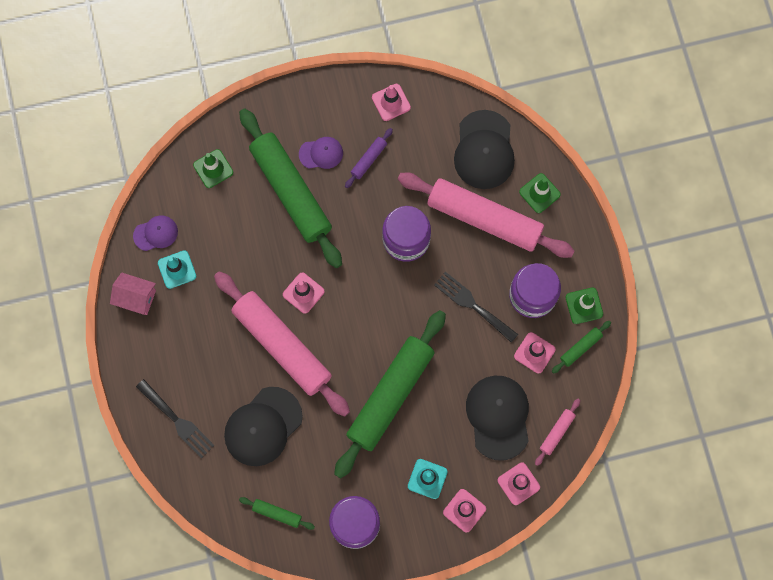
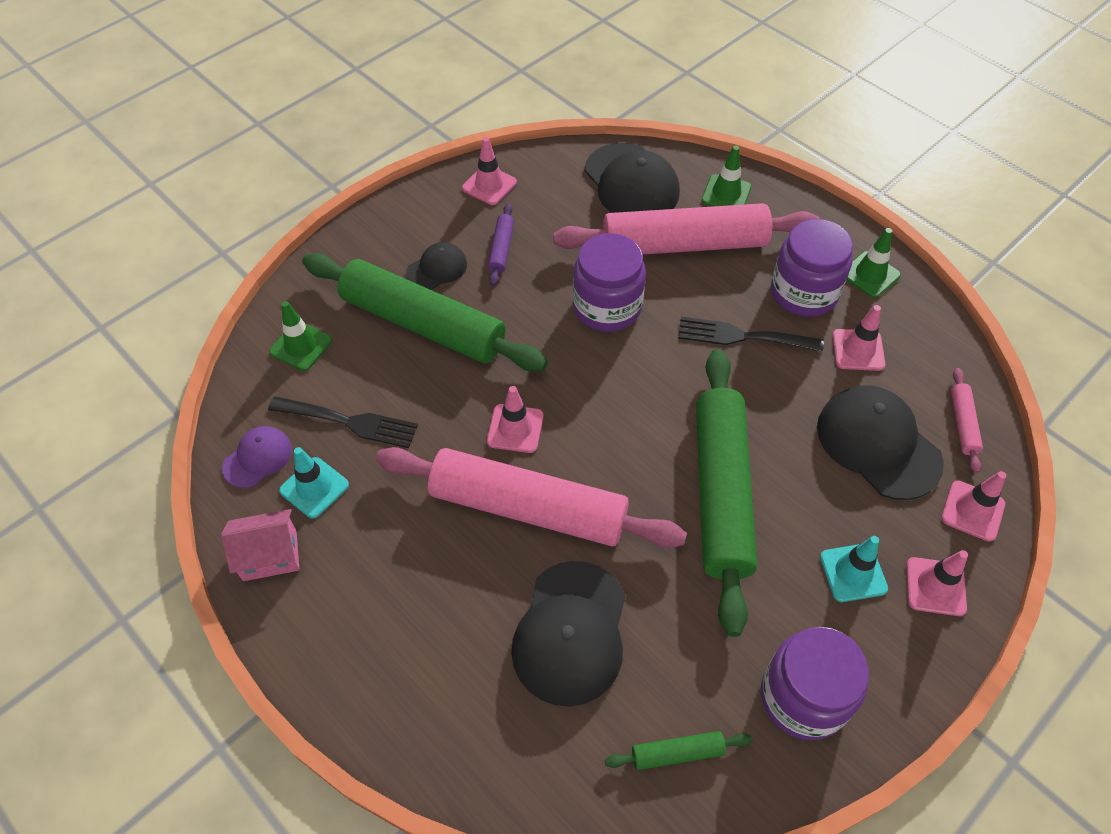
camera: 30 degrees left, 20 degrees down
(177, 421) = (431, 699): black fork -> black fork (349, 422)
(321, 153) = (437, 268): purple cap -> black cap
(580, 348) = (905, 318): green rolling pin -> none

